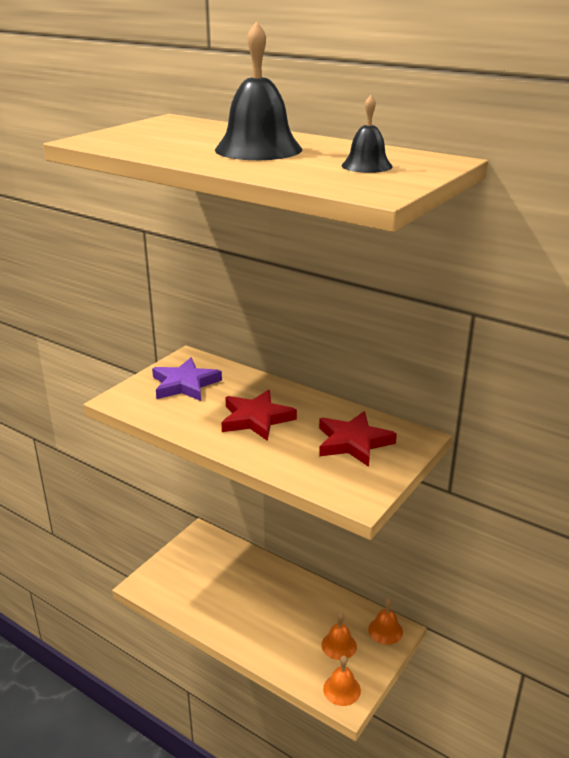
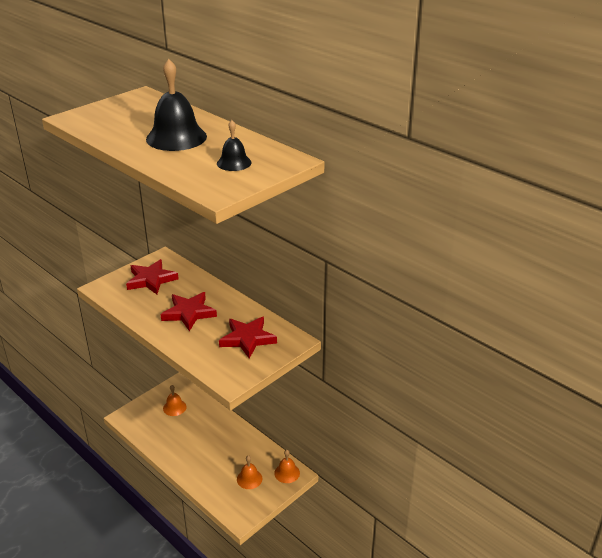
camera: 10 degrees right, 5 degrees up
(185, 384) = (151, 280): purple star -> red star
(342, 689) = (240, 509): orange bell -> orange bell (174, 407)

